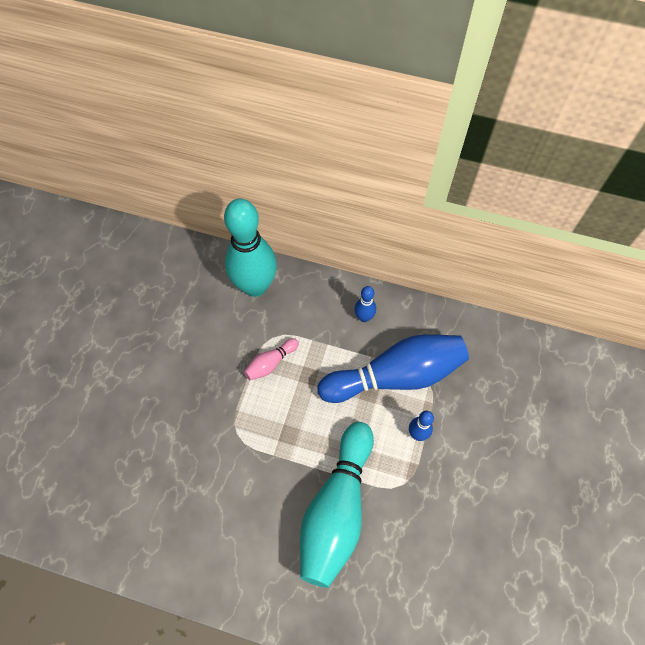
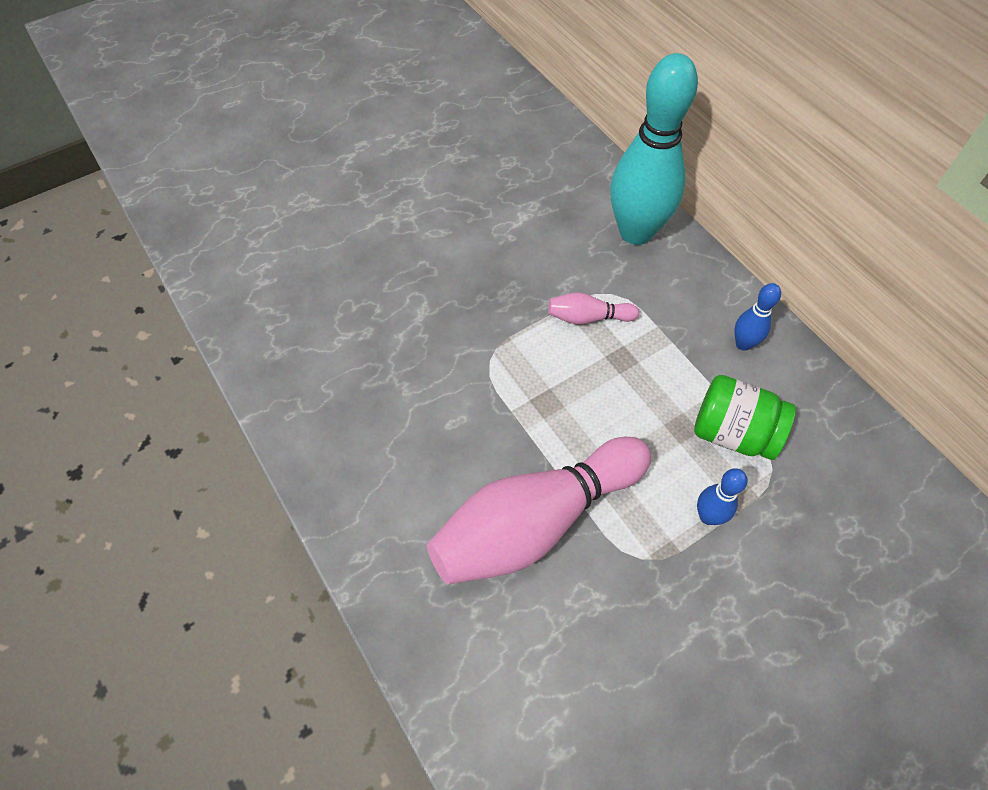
camera: 40 degrees right, 5 degrees down
(337, 509) = (535, 522): turquoise bowling pin -> pink bowling pin
(396, 376) = (733, 433): blue bowling pin -> green jar

